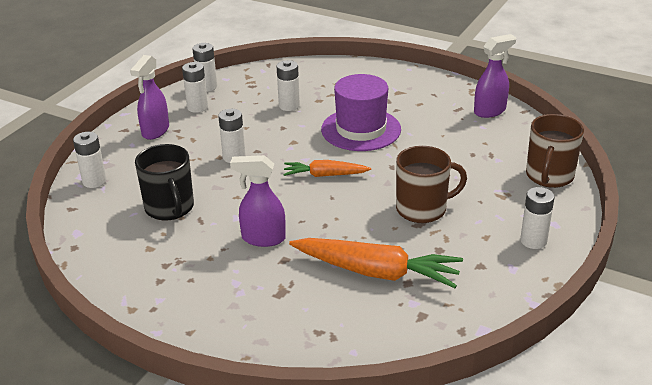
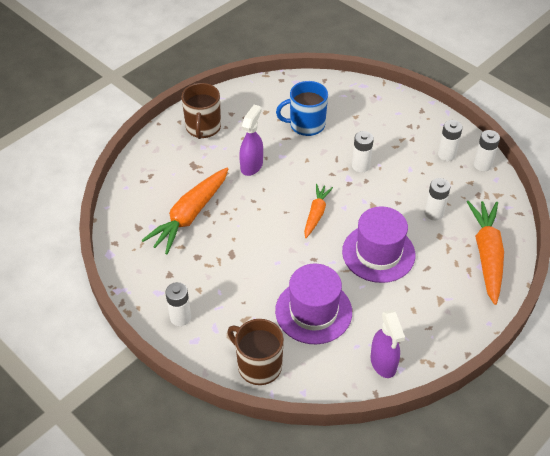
camera: 105 degrees right, 15 degrees up
(94, 181) = (353, 91): white battery -> none
(155, 131) = (414, 126): purple spray bottle -> none
(170, 208) = (306, 125): black mug -> blue mug
(330, 75) = (486, 254): none -> orange carrot
(423, 209) = (248, 261): brown mug -> brown mug (203, 128)
(460, 155) = (313, 311): none -> purple hat

